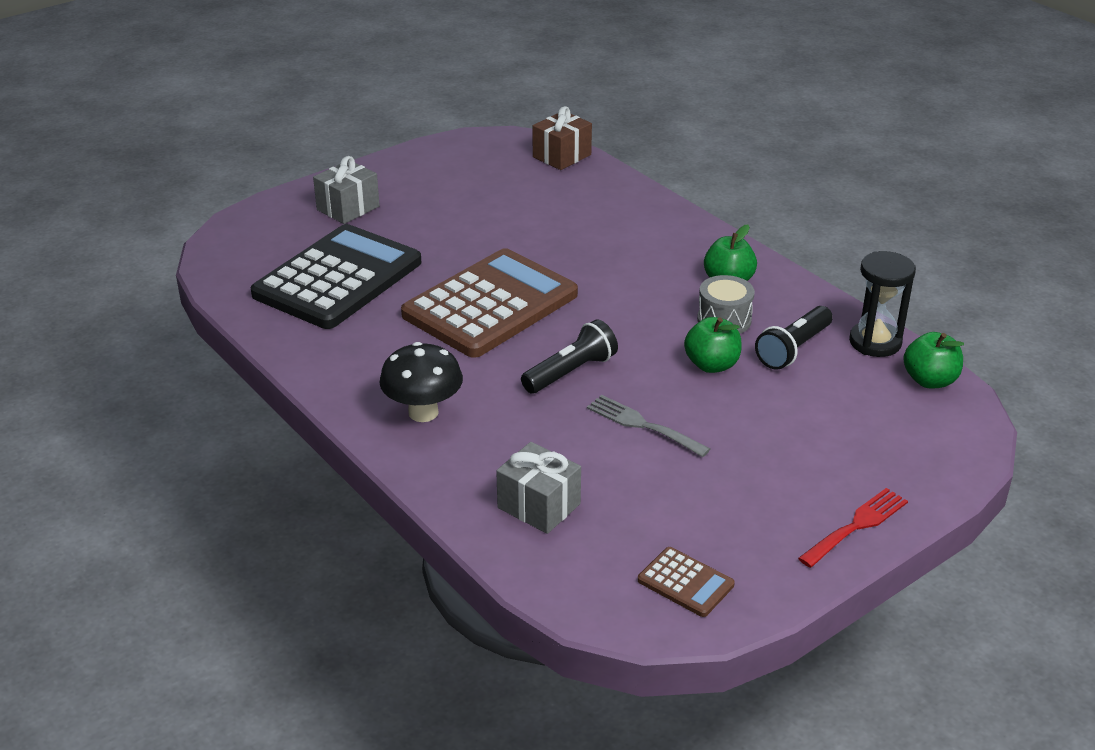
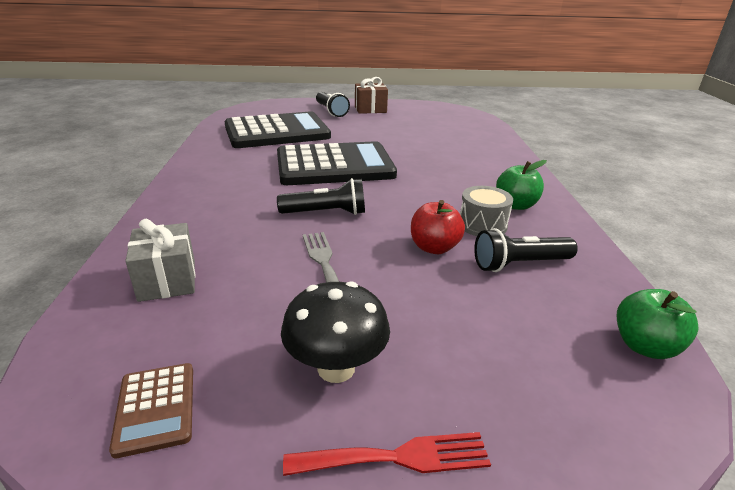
camera: 35 degrees right, 5 degrees down
(348, 208) = (331, 111): grey gift -> black flashlight
(423, 412) = (206, 198): black mushroom -> black mushroom (336, 368)
(490, 305) = (334, 165): brown calculator -> black calculator
(562, 156) = (480, 122): brown gift -> brown gift (370, 109)
(711, 365) = (434, 247): green apple -> red apple
(875, 342) = (610, 289): black hourglass -> none

